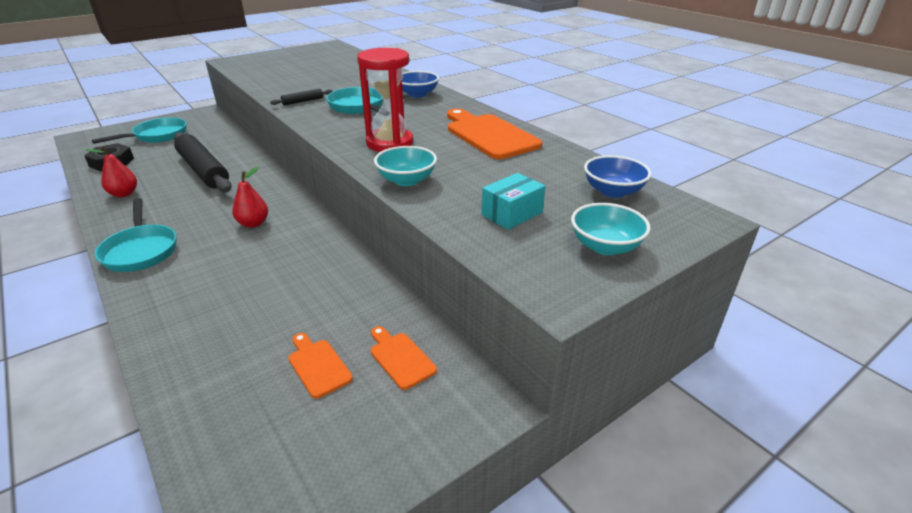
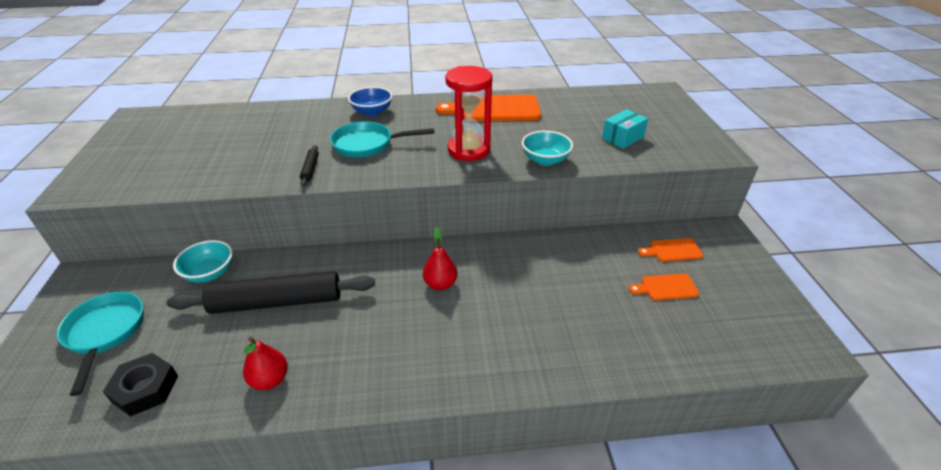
camera: 60 degrees left, 5 degrees up
(141, 250) = (430, 372): turquoise pan -> none
(512, 213) = (622, 138): turquoise box -> turquoise box turned 60 degrees clockwise
(605, 246) = (677, 124): turquoise bowl -> turquoise bowl (210, 273)
(613, 191) = (615, 101): blue bowl -> none

